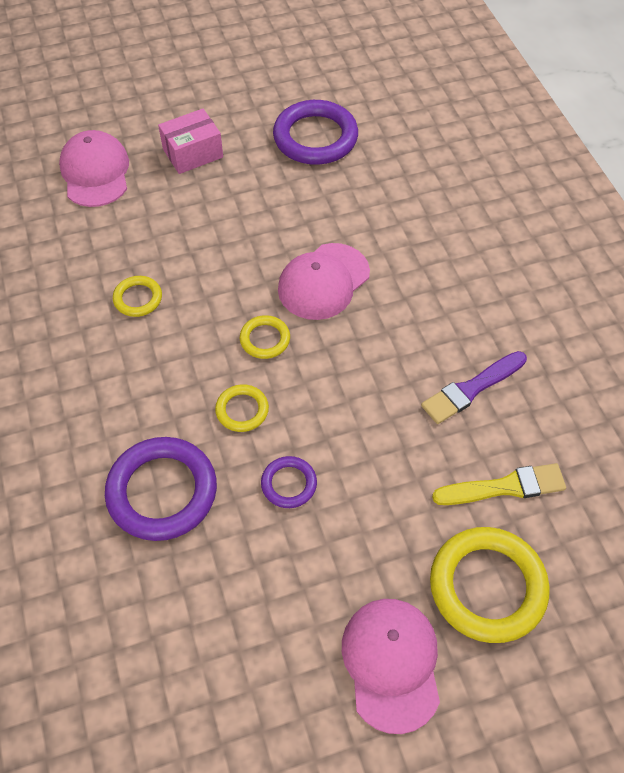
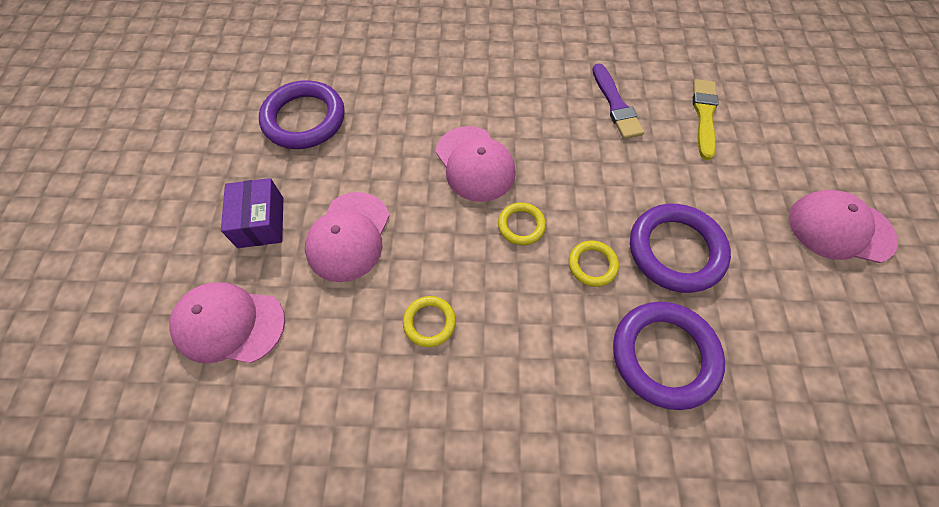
camera: 70 degrees left, 5 degrees up
(193, 153) = (261, 222): pink box -> purple box
(201, 215) = (349, 236): none -> pink cap
(289, 484) = (675, 250): purple ring -> purple ring, size x1.97
(487, 587) = (782, 152): yellow ring -> none

